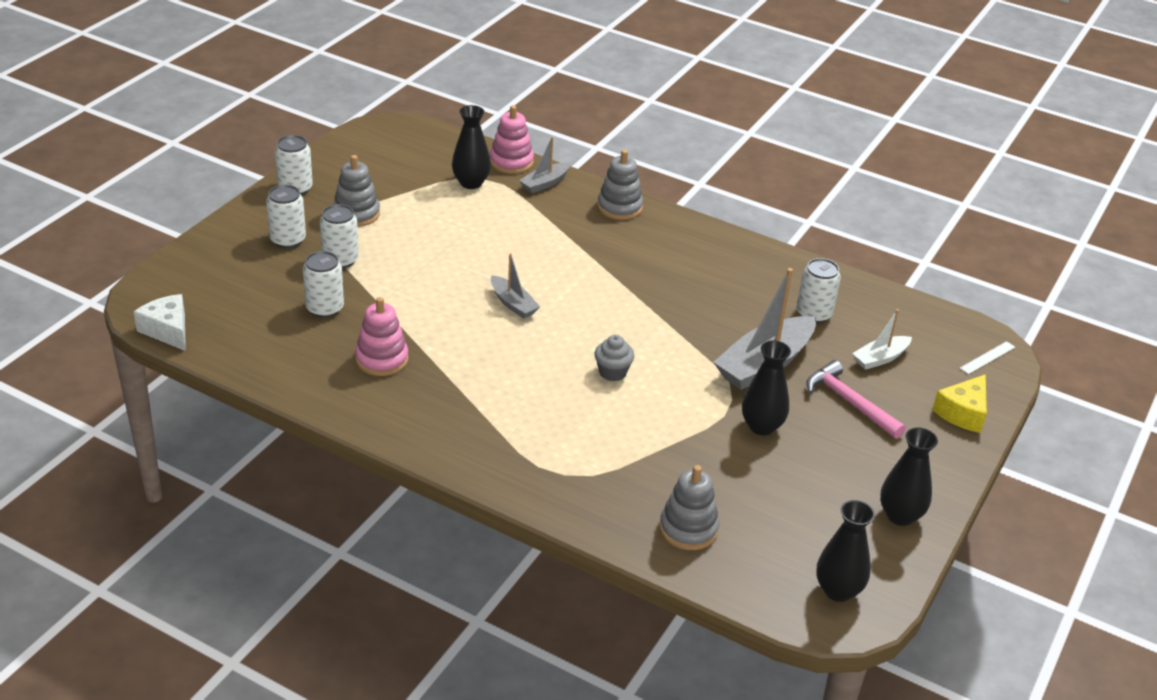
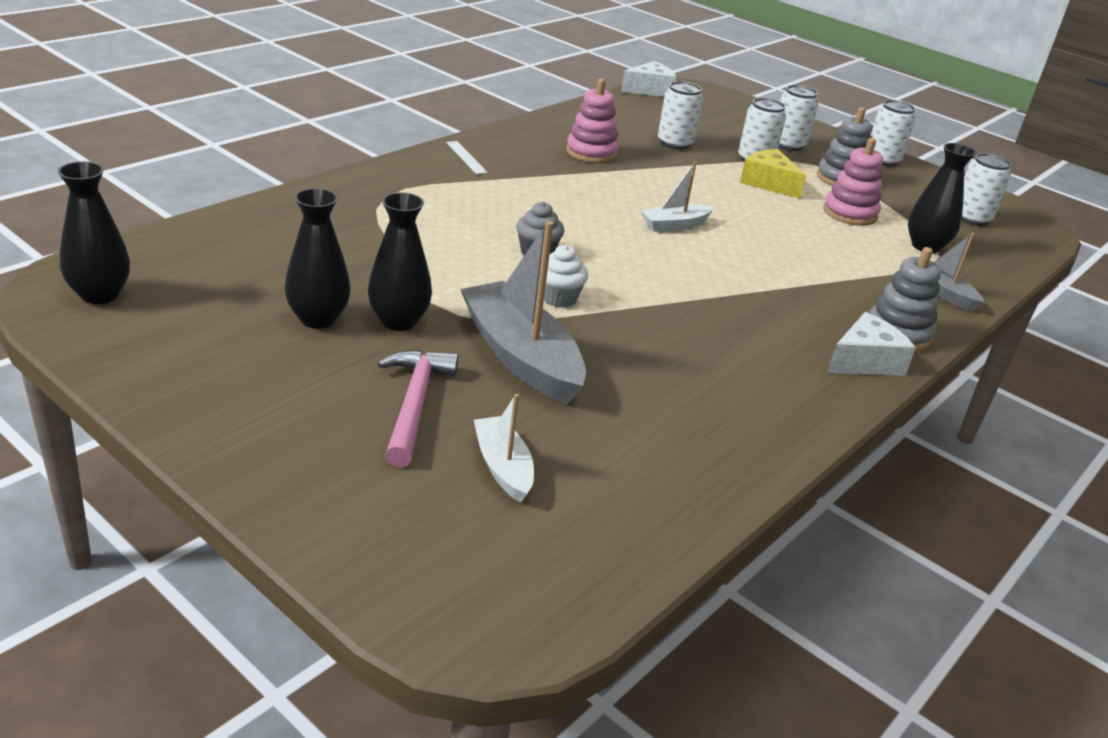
camera: 100 degrees right, 5 degrees down
(511, 162) = (986, 280): pink stacking toy -> pink stacking toy (850, 213)
(513, 304) = (675, 225): grey boat -> white boat
(665, 223) = (865, 361): none -> white cheese
(676, 355) = (559, 298): none -> white cupcake
(688, 529) = (263, 237): grey stacking toy -> none
(814, 314) = (629, 434): white can -> white can (971, 218)
(849, 402) = (414, 404): pink hammer -> pink hammer turned 60 degrees counterclockwise
(900, 515) = (173, 375): black vase -> black vase (318, 319)
(963, 413) = (336, 512): yellow cheese -> yellow cheese (768, 183)
(987, 357) = (466, 604): white ruler -> white ruler (466, 157)

